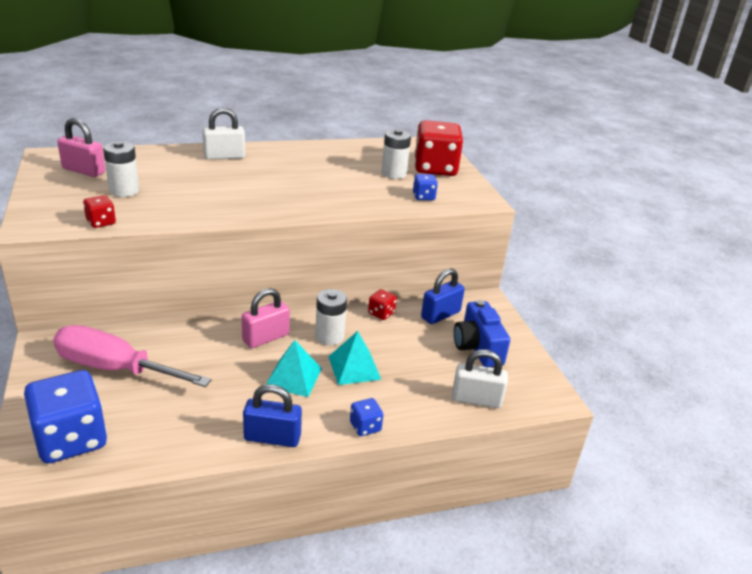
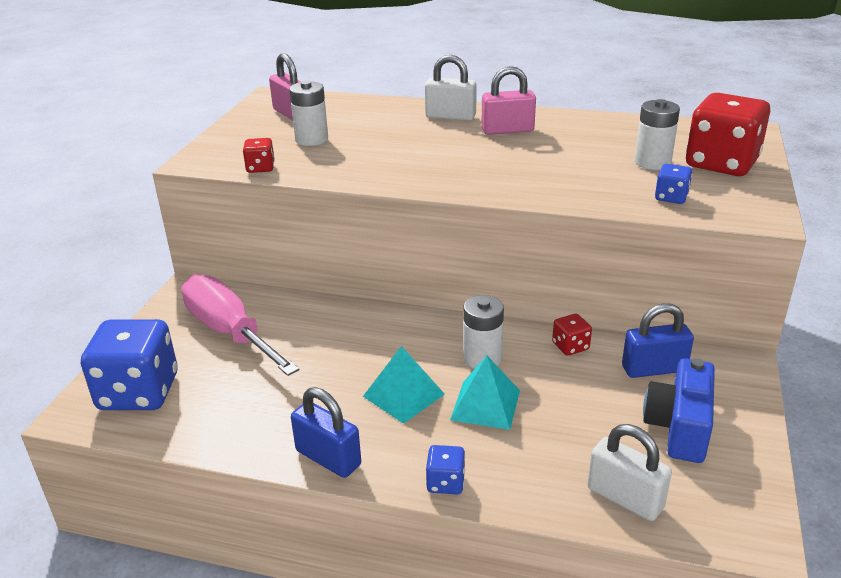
camera: 35 degrees right, 0 degrees up
(266, 338) = (406, 340): pink padlock -> pink padlock (507, 130)

